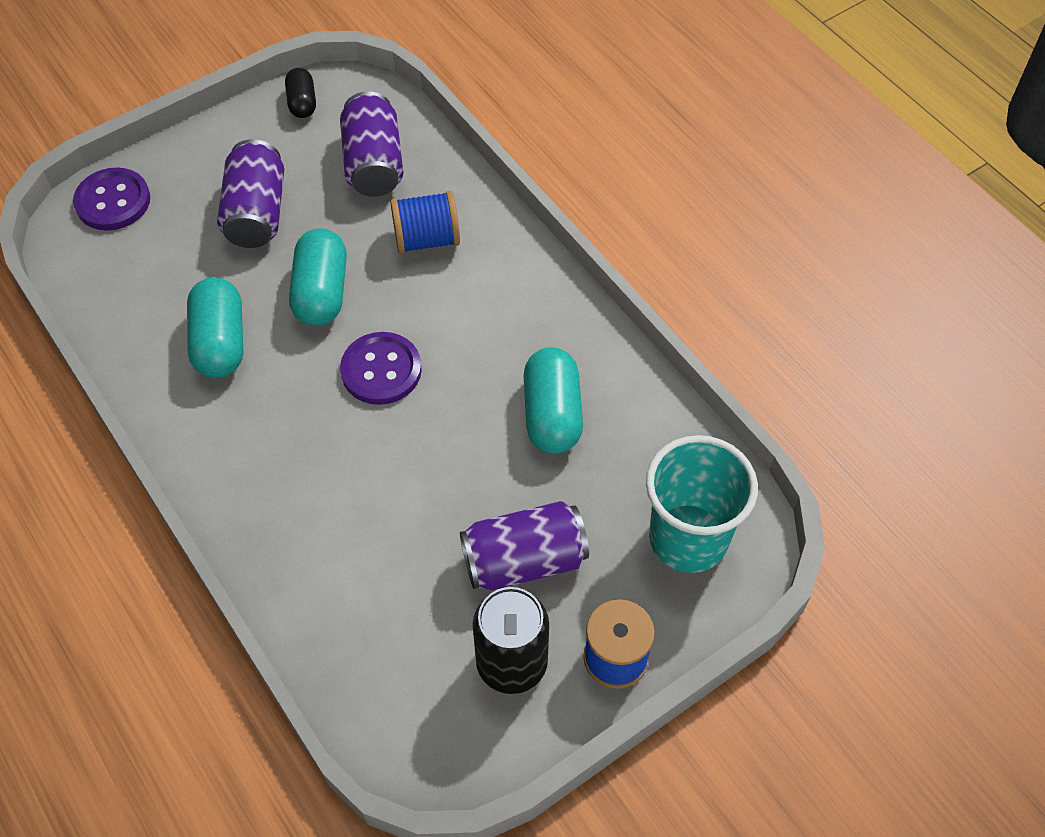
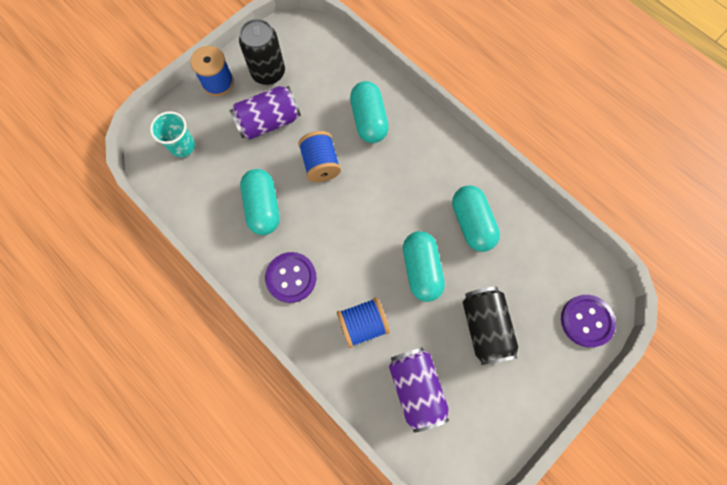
camera: 170 degrees right, 15 degrees up
(256, 213) = (485, 327): purple can -> black can
(302, 103) = (488, 443): black capsule -> none
(337, 535) = (369, 120): none -> turquoise capsule
(381, 370) = (369, 220): purple button -> purple button (291, 277)
(442, 469) = (321, 164): none -> blue spool
(688, 538) = (182, 146): turquoise cup -> turquoise cup, size x0.61

